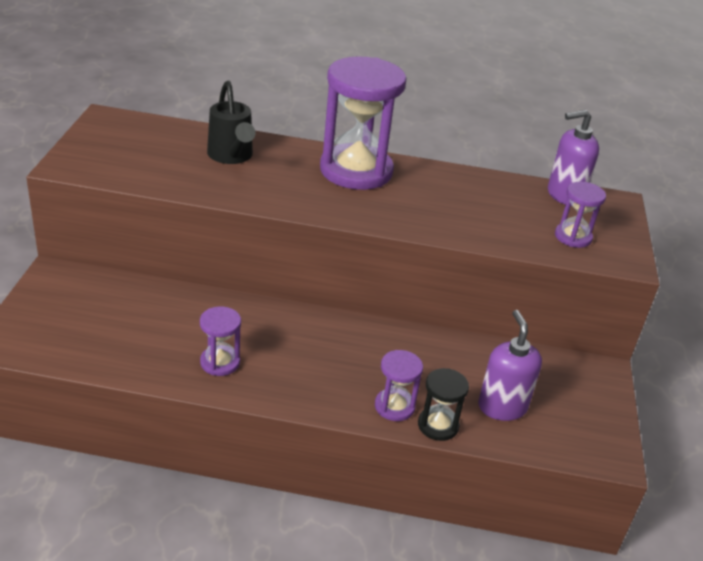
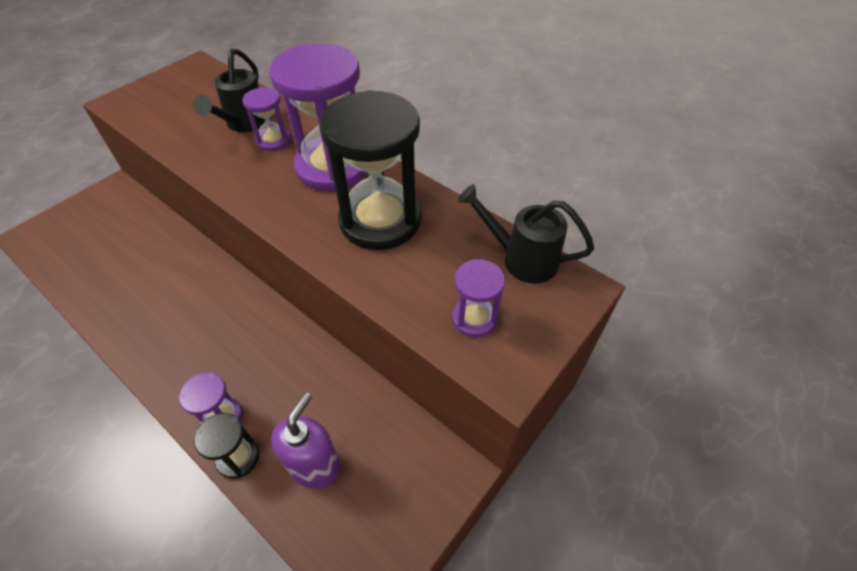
camera: 35 degrees right, 15 degrees up
(220, 362) = (138, 310): purple hourglass -> purple hourglass (273, 141)
(439, 197) = (380, 220): none -> black hourglass
(564, 195) = (521, 259): purple soap dispenser -> black watering can

